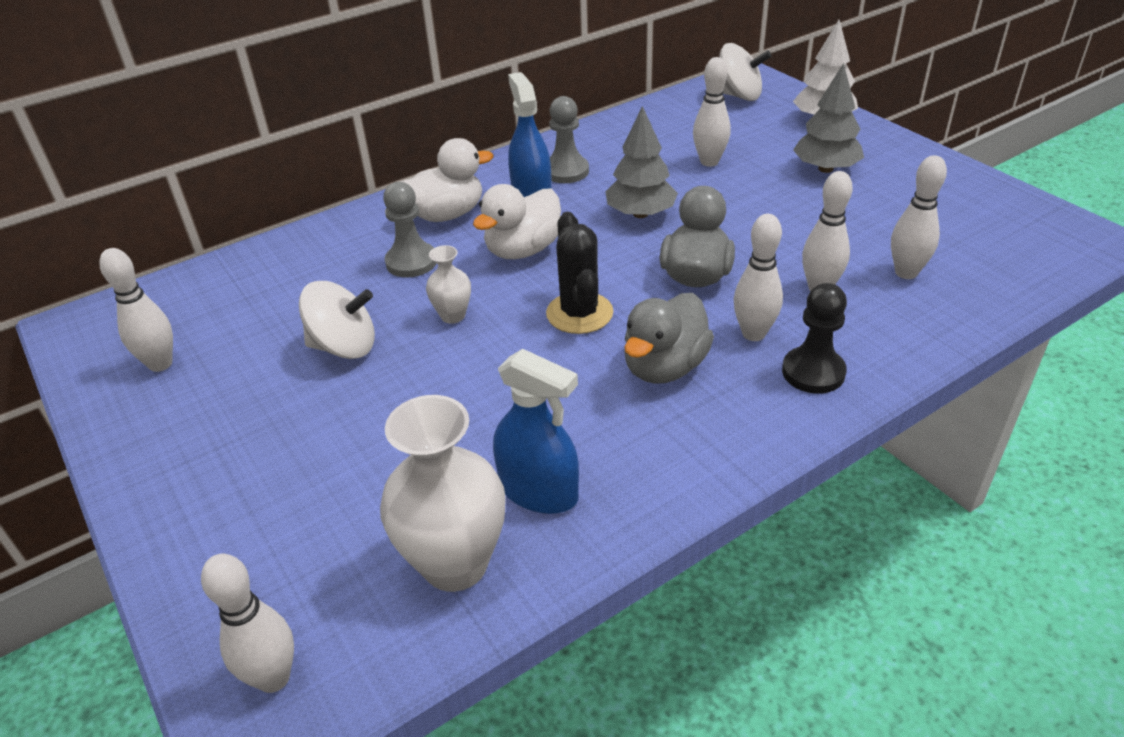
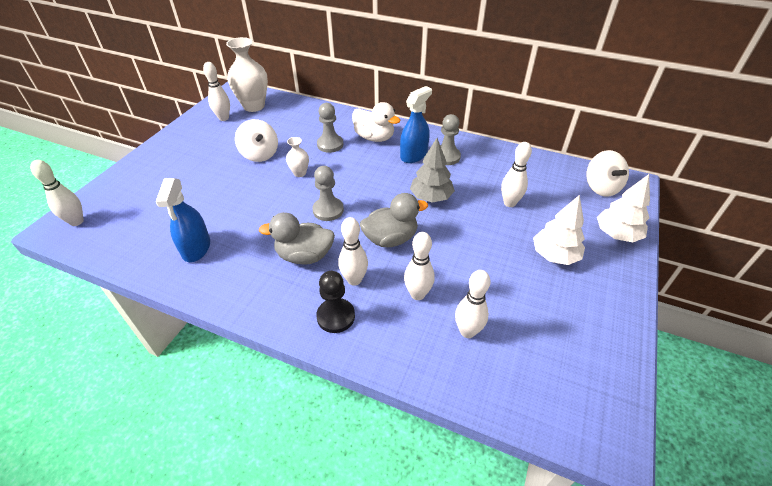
camera: 55 degrees right, 5 degrees up
(455, 564) = (145, 242): white vase -> white vase (254, 106)
(523, 250) = (365, 172): white duck -> none
(579, 313) = (328, 210): black cactus -> grey pawn
(825, 169) = (554, 255): grey tree -> white tree

